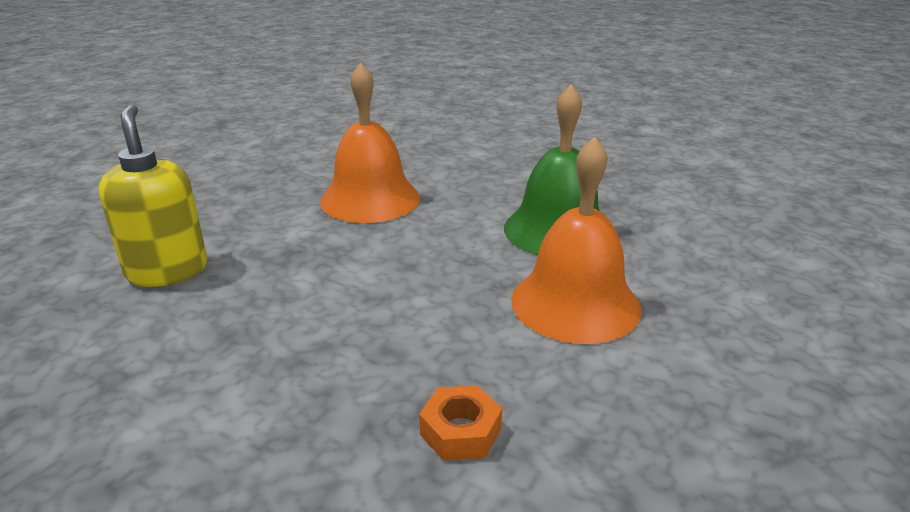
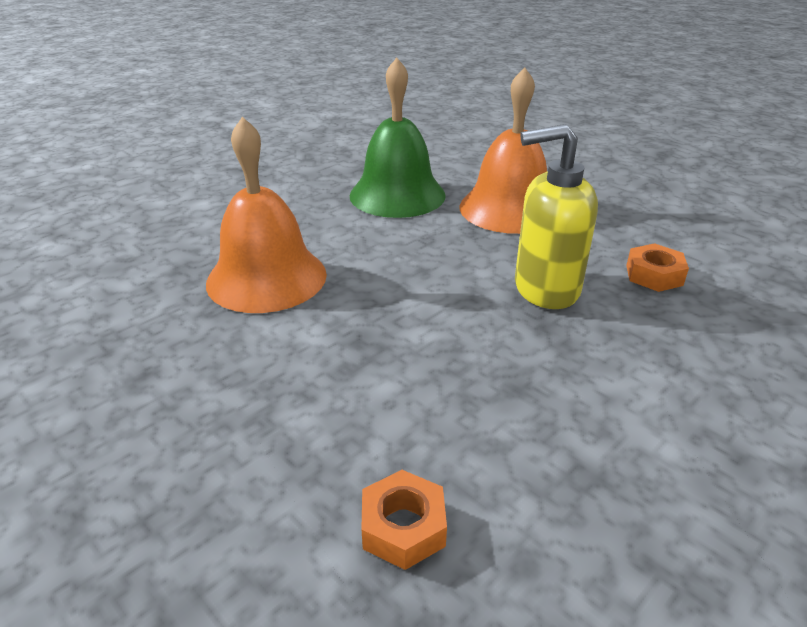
camera: 75 degrees left, 5 degrees up
(86, 298) = (403, 527): none -> orange nut
(167, 271) = (361, 445): yellow soap dispenser -> yellow soap dispenser (545, 289)

